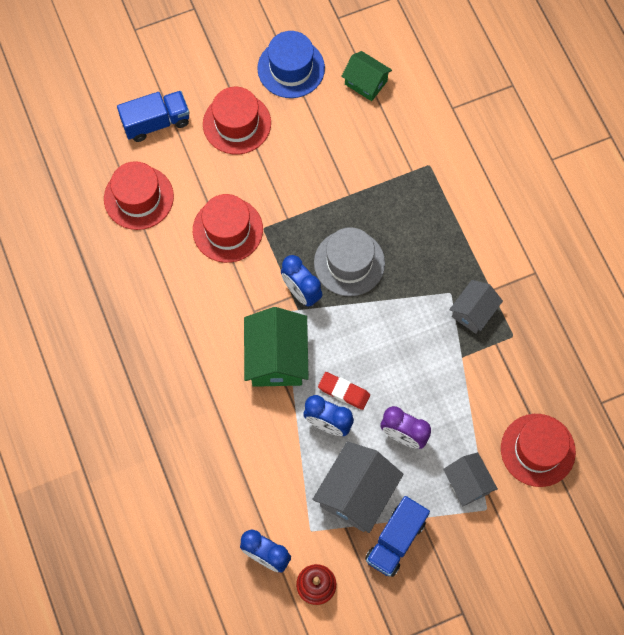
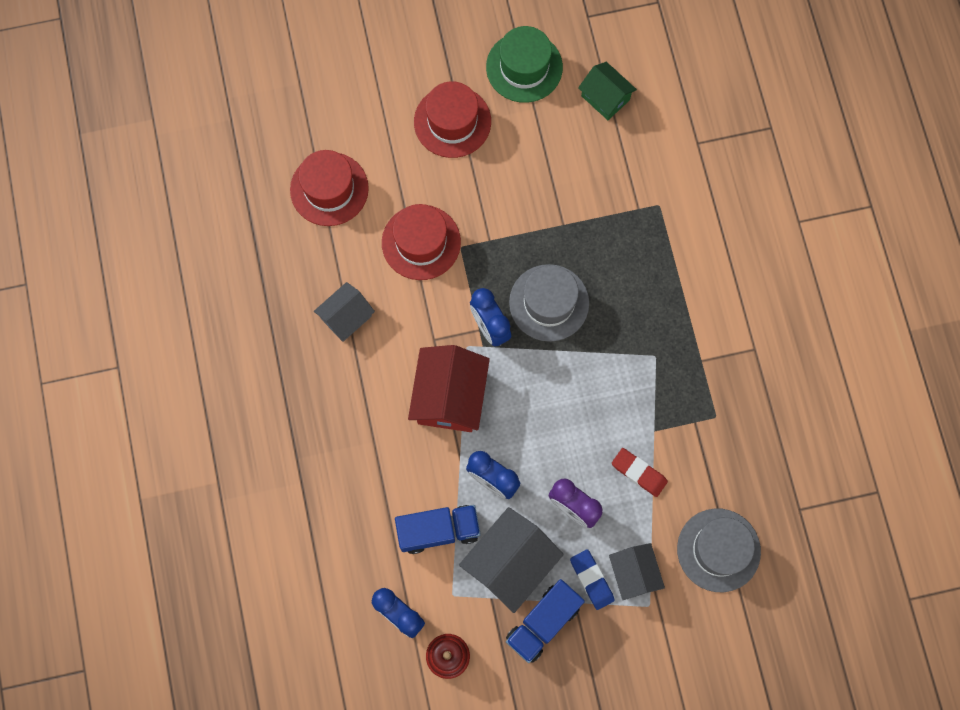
camera: 10 degrees right, 5 degrees up
(156, 122) = (363, 106): blue truck -> blue truck (438, 530)
(276, 358) = (449, 396): green house -> red house
(291, 68) = (524, 67): blue hat -> green hat
(344, 392) = (516, 447): red eraser -> red eraser (639, 473)
(431, 495) = (591, 580): none -> blue eraser
(473, 312) = (677, 382): grey house -> grey house (346, 317)
(538, 450) = (718, 550): red hat -> grey hat

